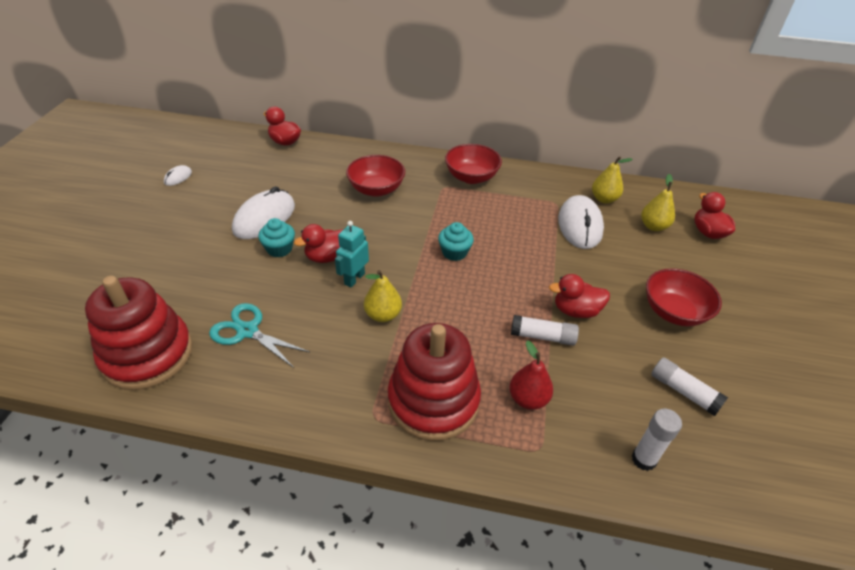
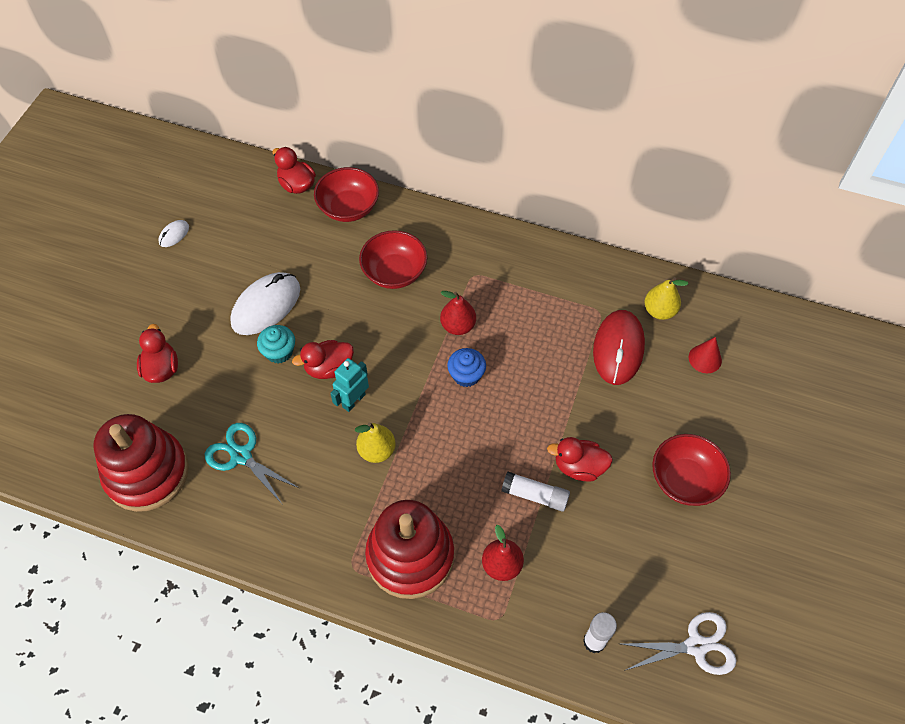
camera: 10 degrees right, 15 degrees up
(439, 220) = (458, 326): none -> red pear
(454, 252) = (466, 375): turquoise cupcake -> blue cupcake
(471, 177) = (509, 262): red bowl -> red bowl (348, 208)
(580, 225) = (618, 349): white mouse -> red mouse
(653, 226) = (705, 359): yellow pear -> red cone
(683, 392) = (659, 576): white glue stick -> none
(708, 232) = (767, 374): red duck -> red duck (161, 368)
(745, 451) = (696, 646): none -> white scissors

